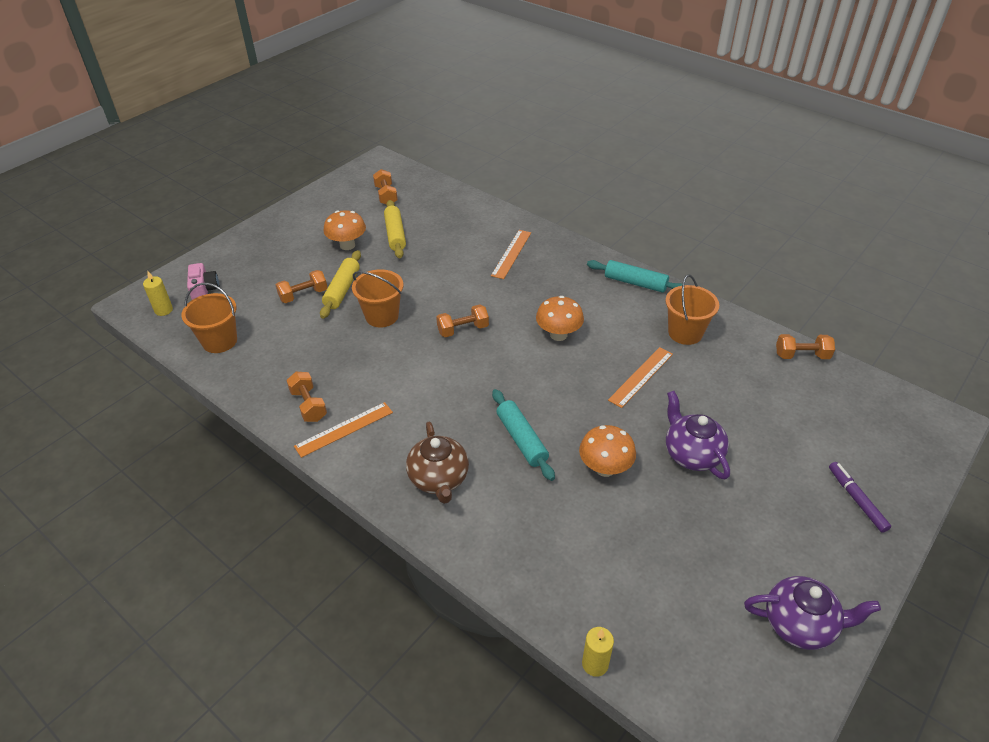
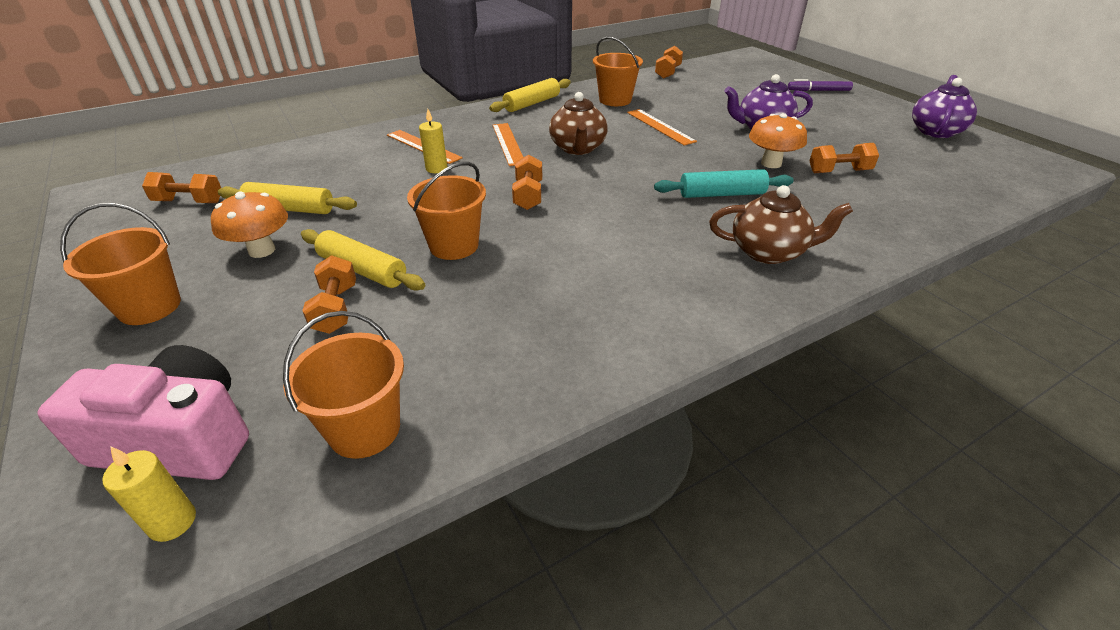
camera: 70 degrees left, 5 degrees down
(204, 290) = (179, 439): pink camera -> pink camera, size x1.78
(287, 235) = (150, 307): none -> orange bucket
(308, 405) = (597, 337): orange dumbbell -> orange dumbbell (839, 171)
(344, 429) = (661, 310): orange ruler -> orange ruler (508, 144)
(558, 335) = (578, 148): orange mushroom -> brown teapot
(595, 664) = (1000, 212): yellow candle -> yellow candle (436, 168)
(635, 283) = (532, 103): turquoise rolling pin -> yellow rolling pin

